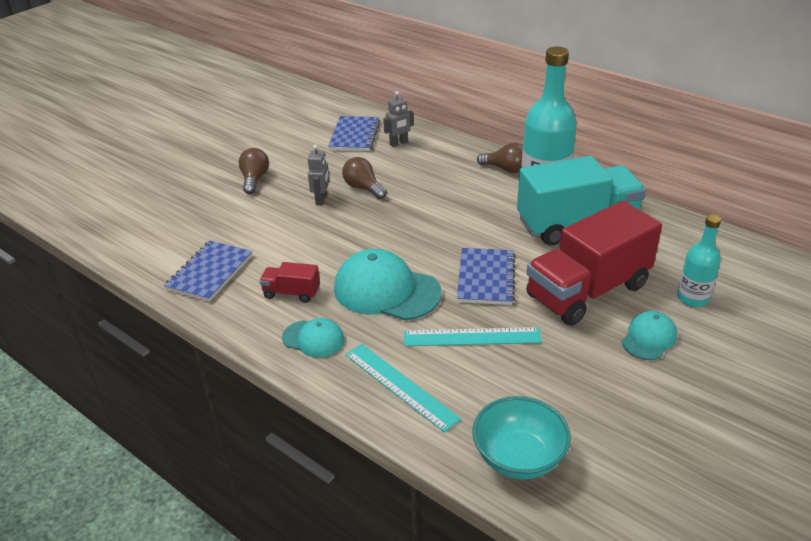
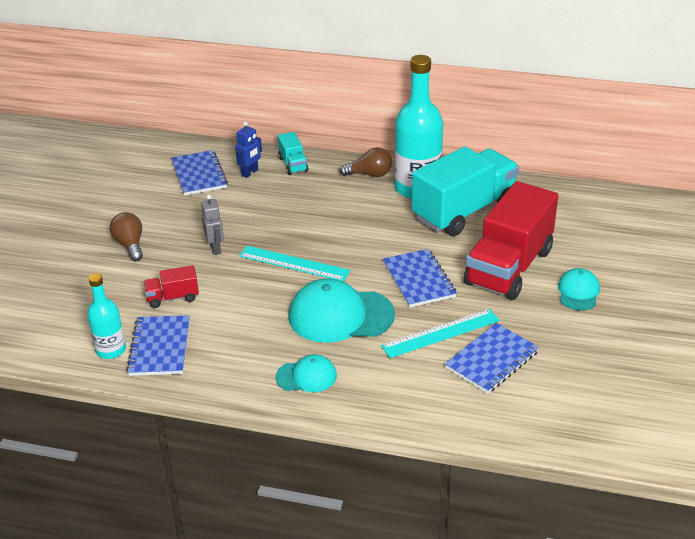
camera: 25 degrees left, 0 degrees up
(291, 293) = (255, 343): red truck -> red truck (173, 297)
(363, 188) = (248, 226): brown light bulb -> none
(399, 143) = (250, 173): grey robot -> blue robot
(400, 385) = (410, 391): turquoise ruler -> turquoise ruler (294, 263)
(441, 145) = (293, 164): none -> turquoise truck
(506, 381) = (492, 360): none -> blue notebook
(518, 457) = (538, 414): turquoise bowl -> none
(692, 298) = (592, 250): turquoise bottle -> turquoise bottle (111, 350)

